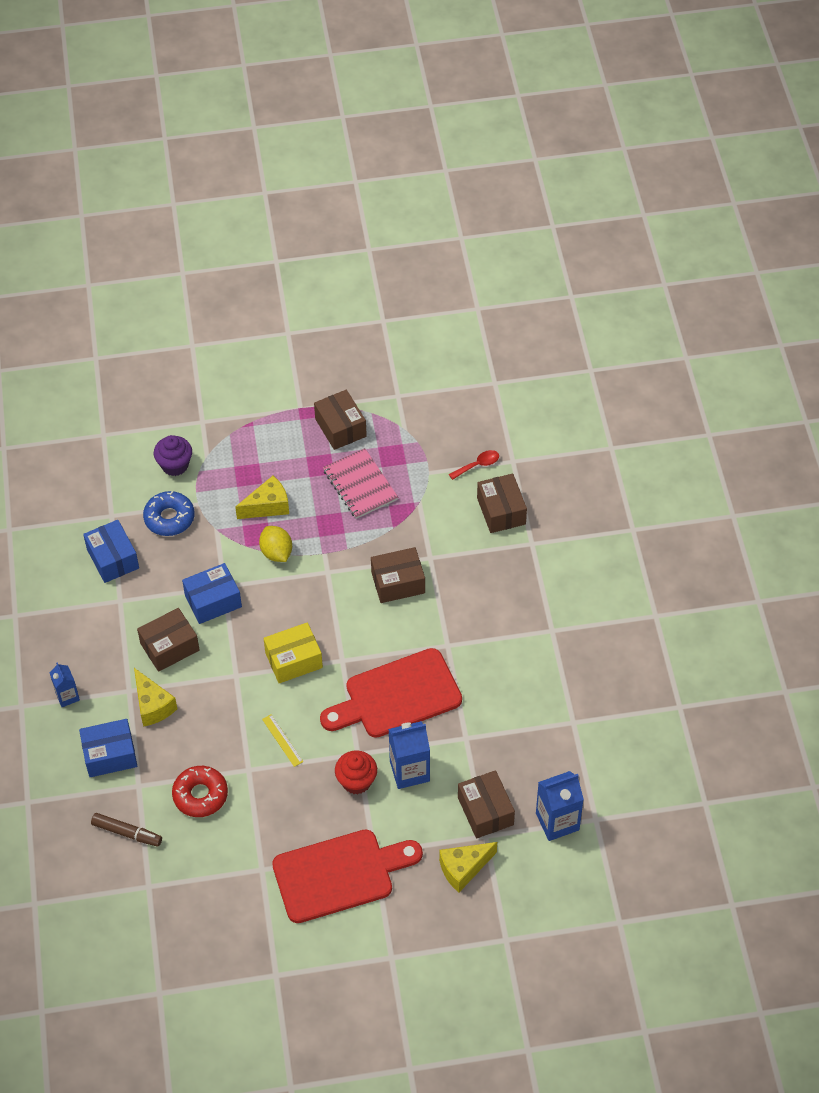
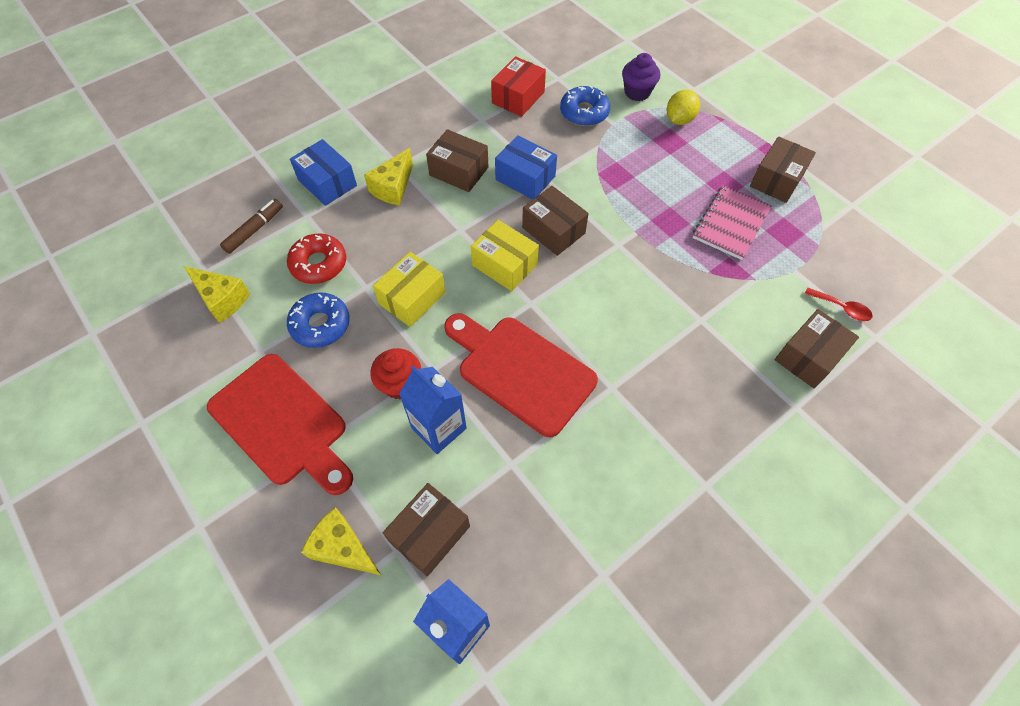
camera: 60 degrees right, 5 degrees up
(67, 696) = (369, 131): blue carton -> none
(113, 559) = (518, 97): blue box -> red box
(127, 833) = (254, 230): brown marker -> brown marker turned 135 degrees counterclockwise
(265, 816) = (320, 325): none -> blue donut
(268, 506) = (650, 169): yellow cheese -> yellow cheese (222, 299)
(276, 552) = (608, 197): yellow lemon -> yellow lemon (679, 120)
(282, 740) = (412, 298): yellow ruler -> yellow box
(398, 583) = (650, 307): brown box -> brown box (553, 230)

